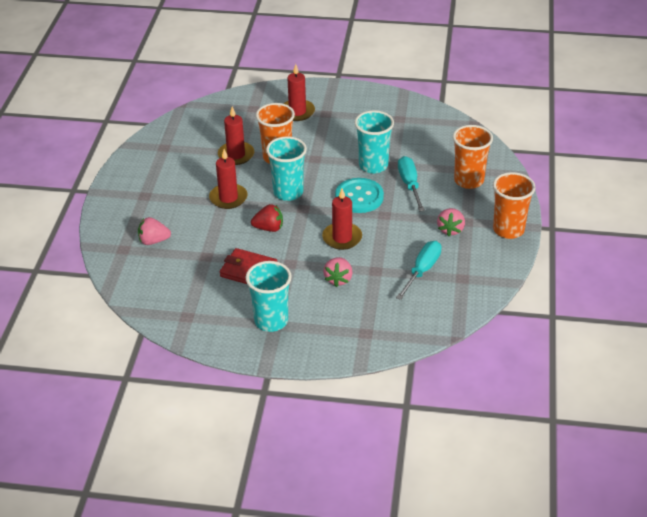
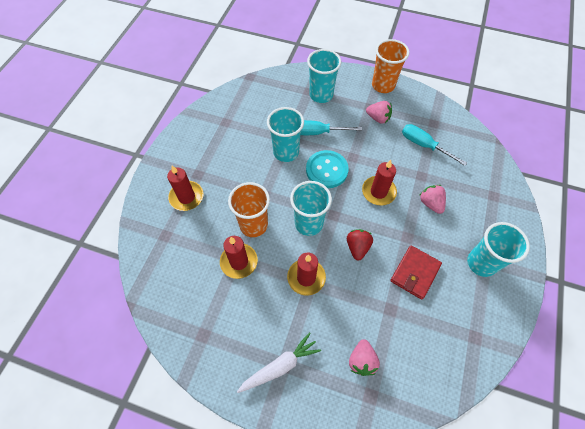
camera: 80 degrees left, 20 degrees up
(143, 193) = (280, 366): none -> white carrot
(338, 279) = (430, 203): pink strawberry -> pink strawberry turned 135 degrees counterclockwise
(468, 180) = (321, 95): orange cup -> turquoise cup

